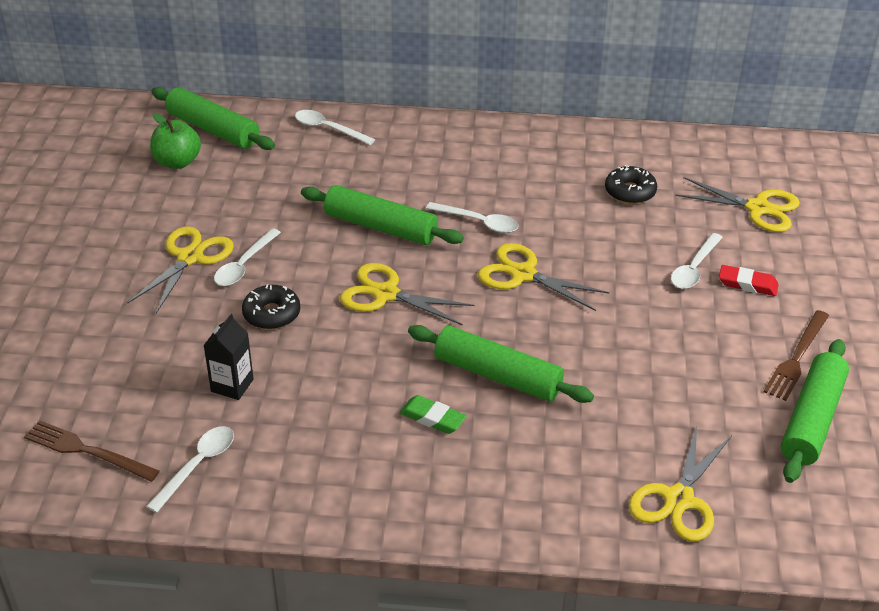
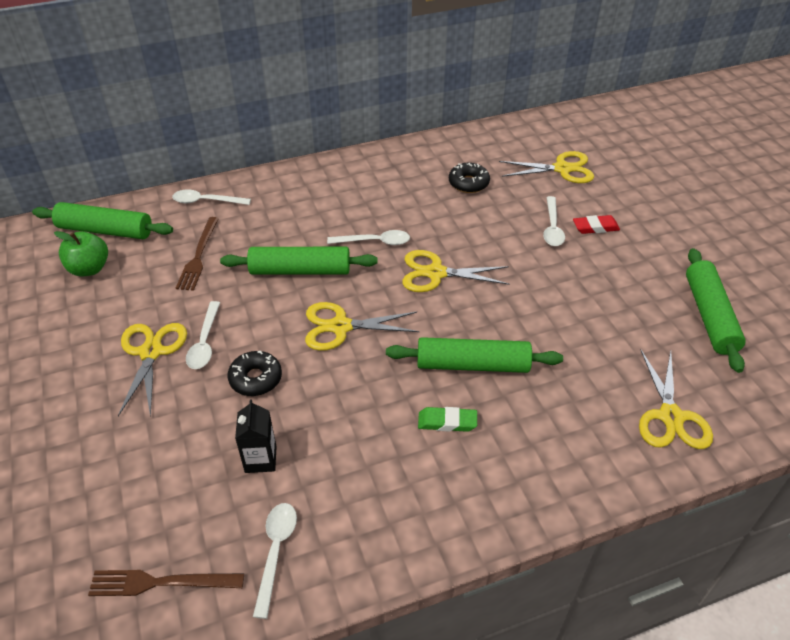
camera: 25 degrees left, 5 degrees up
(797, 357) = (666, 271): brown fork -> brown fork (199, 255)

